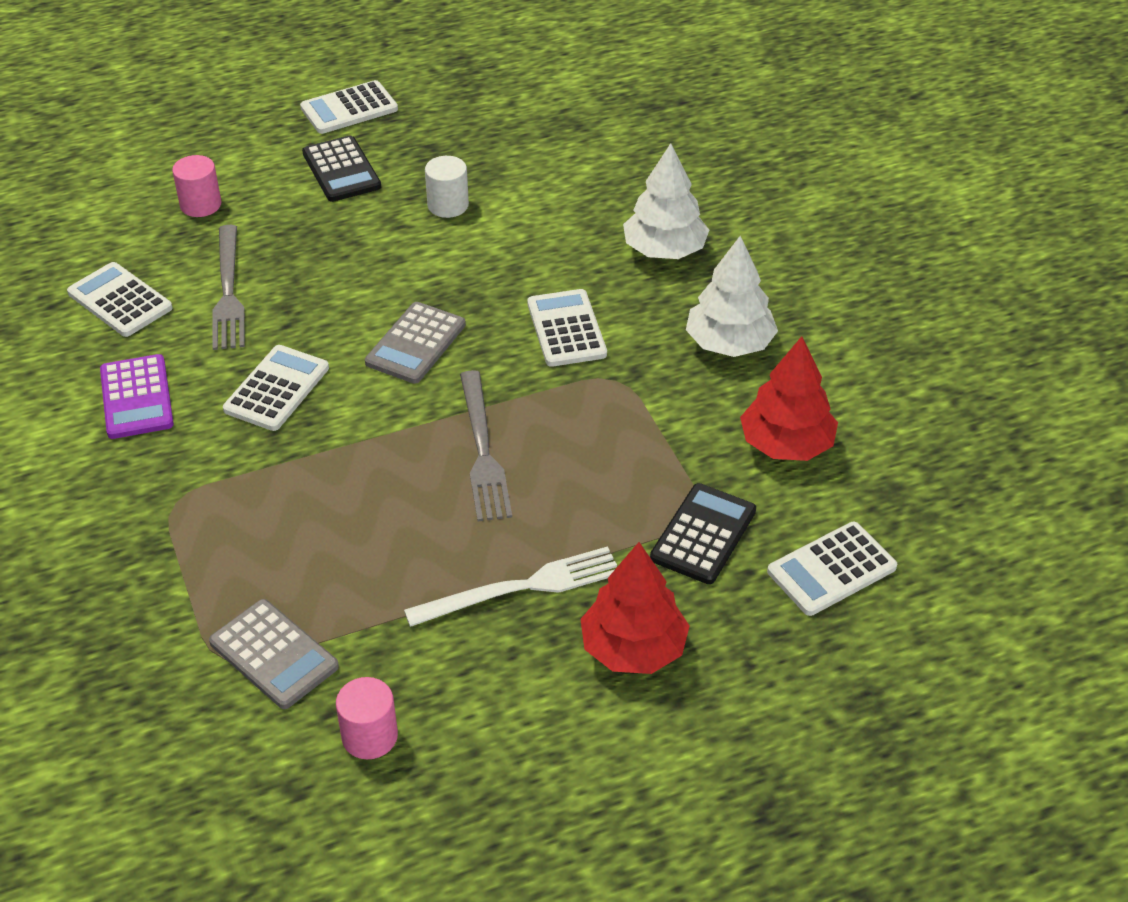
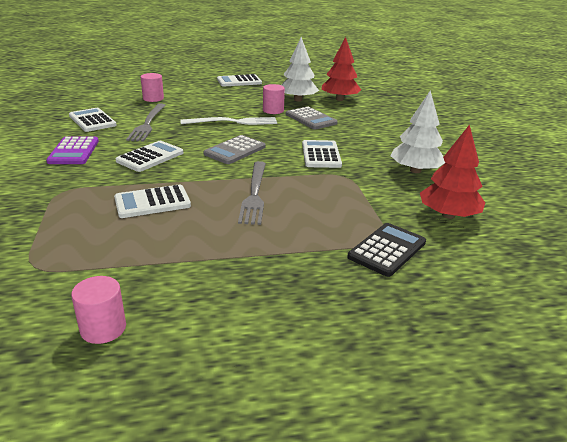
camera: 10 degrees right, 15 degrees down
(274, 654) = (68, 270): grey calculator -> grey calculator (311, 119)
(341, 170) = (226, 96): black calculator -> none
(448, 205) = (273, 110): white cylinder -> pink cylinder
(521, 588) = (253, 259): white fork -> white fork (233, 122)
(633, 648) = (323, 305): red tree -> red tree (339, 99)
(664, 250) = (383, 135): white tree -> white tree (298, 100)
(831, 570) = (480, 281): white calculator -> white calculator (152, 202)

